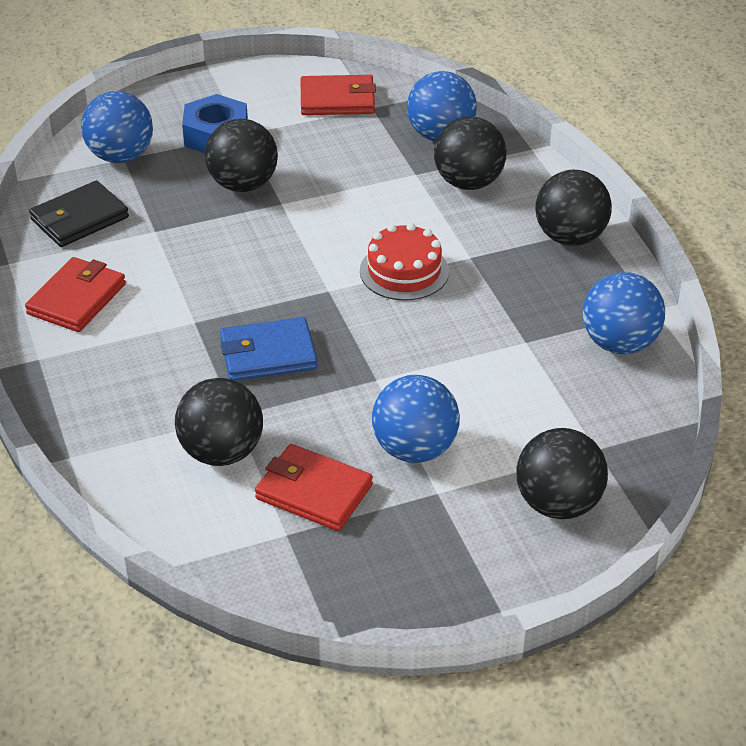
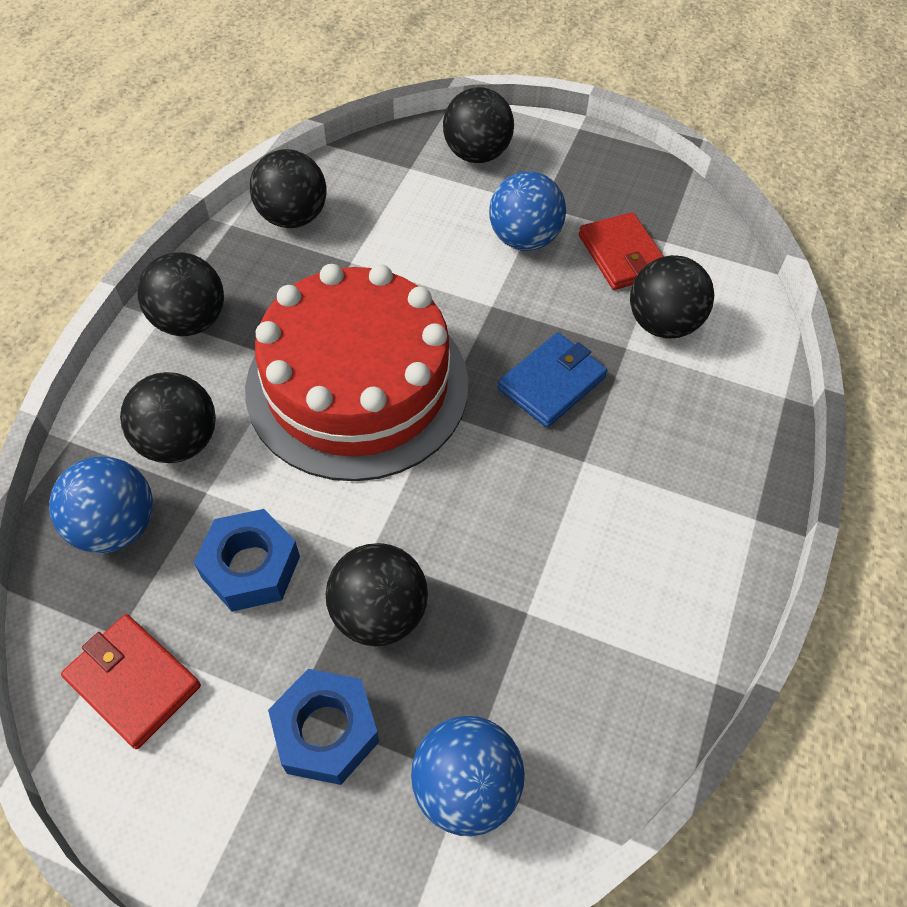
camera: 140 degrees left, 15 degrees up
(77, 299) = (675, 570): red wallet -> none
(79, 218) = (593, 699): black wallet -> none
(268, 354) = (551, 383): blue wallet -> blue wallet turned 75 degrees counterclockwise
(341, 162) = (251, 567): none -> blue nut
(404, 271) = (357, 385): red cake -> red cake, size x2.27
(619, 343) = (293, 217): blue ball -> black ball

